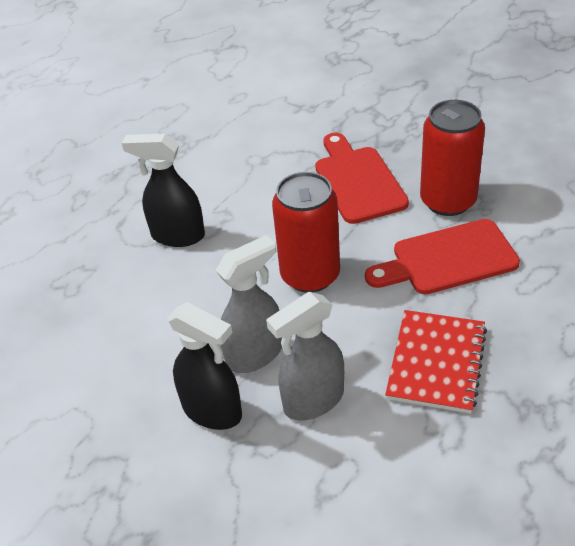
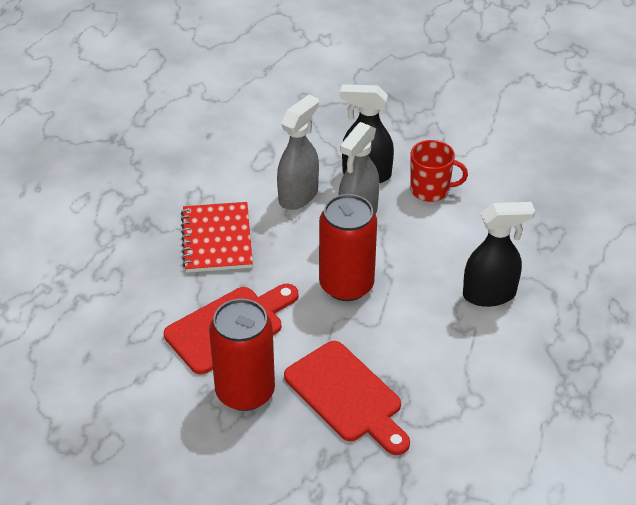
camera: 155 degrees right, 0 degrees up
(150, 366) = (430, 190): none -> red mug

